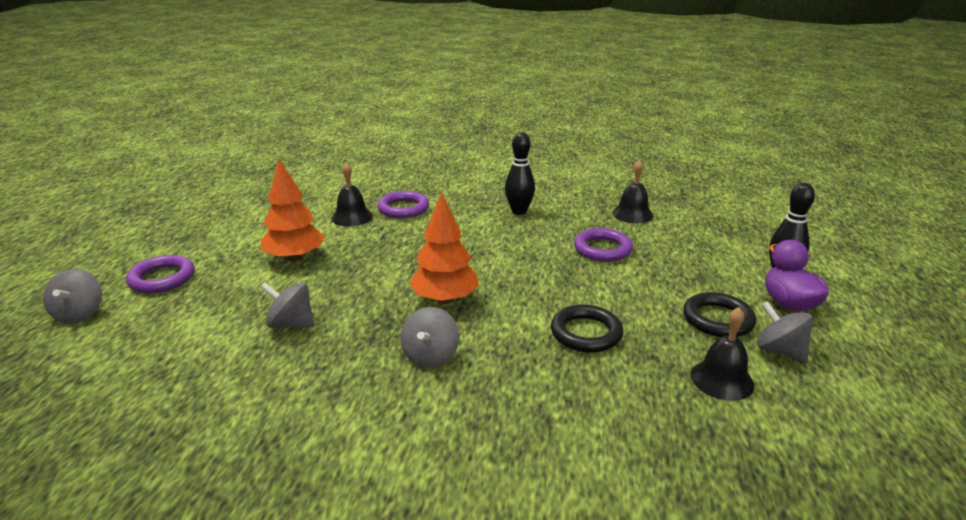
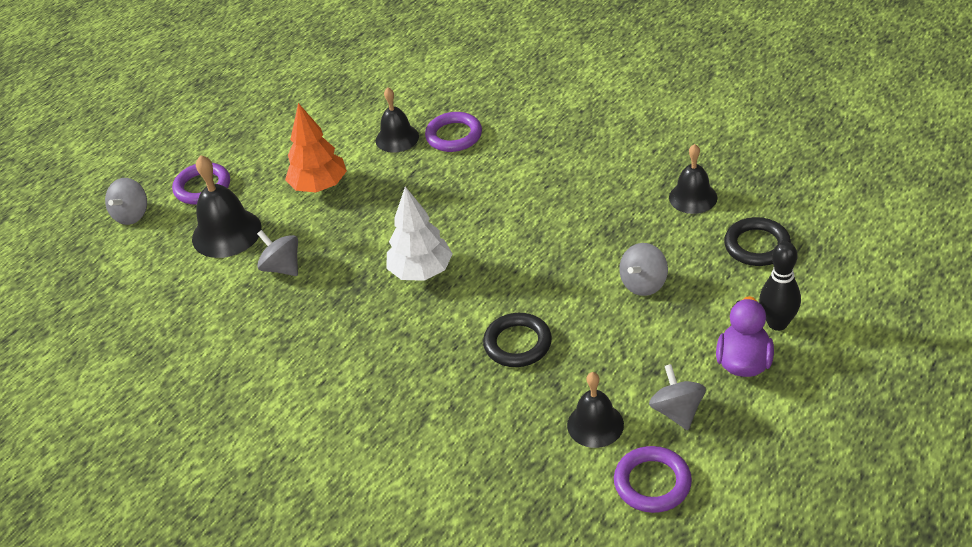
camera: 30 degrees right, 15 degrees up
(209, 308) = (226, 233): none -> black bell
(430, 356) = (373, 332): grey spinning top -> grey spinning top (643, 284)
(445, 299) = (421, 272): orange tree -> white tree
(519, 211) = (570, 166): black bowling pin -> none
(602, 249) = (616, 243): purple ring -> purple ring (652, 483)
(718, 319) = (653, 362): black ring -> black ring (757, 245)

